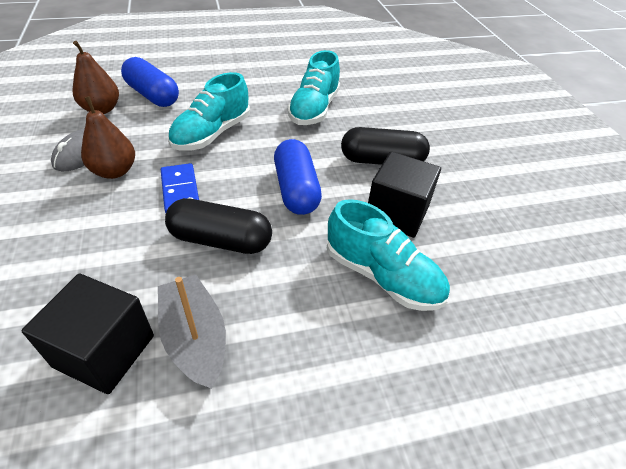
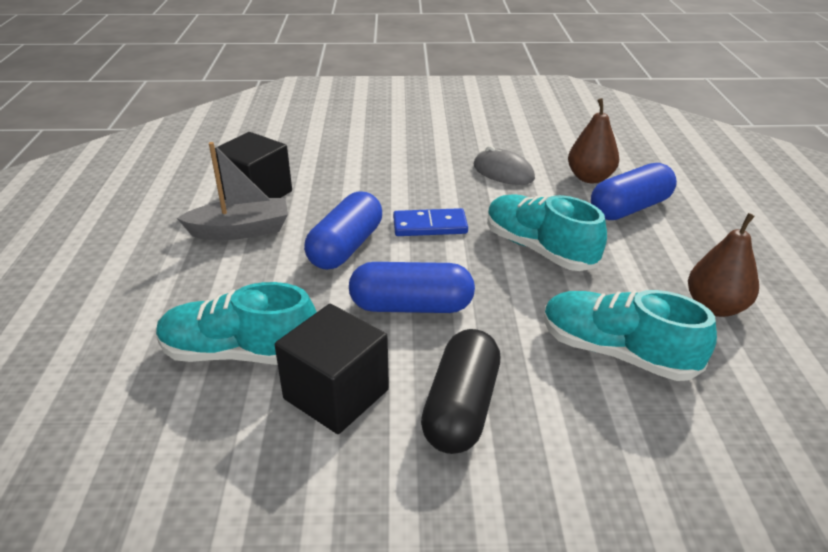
camera: 105 degrees right, 10 degrees down
(114, 171) = (470, 190): brown pear -> brown pear (715, 307)
(220, 240) = (346, 247): black capsule -> blue capsule
(382, 276) = (240, 353): turquoise shoe -> turquoise shoe turned 45 degrees clockwise

